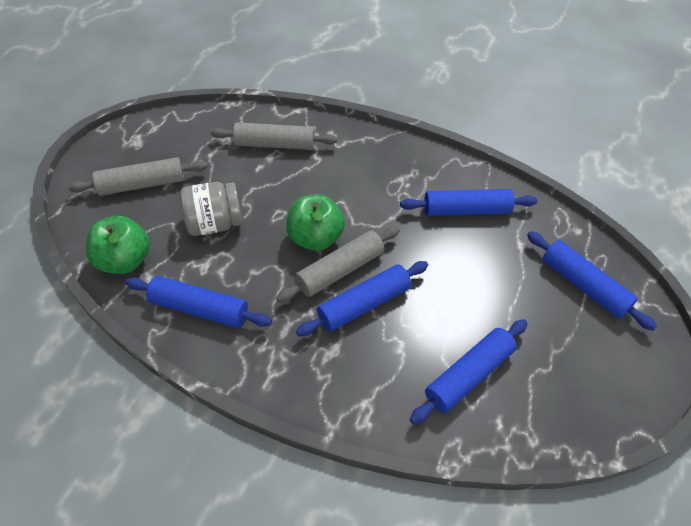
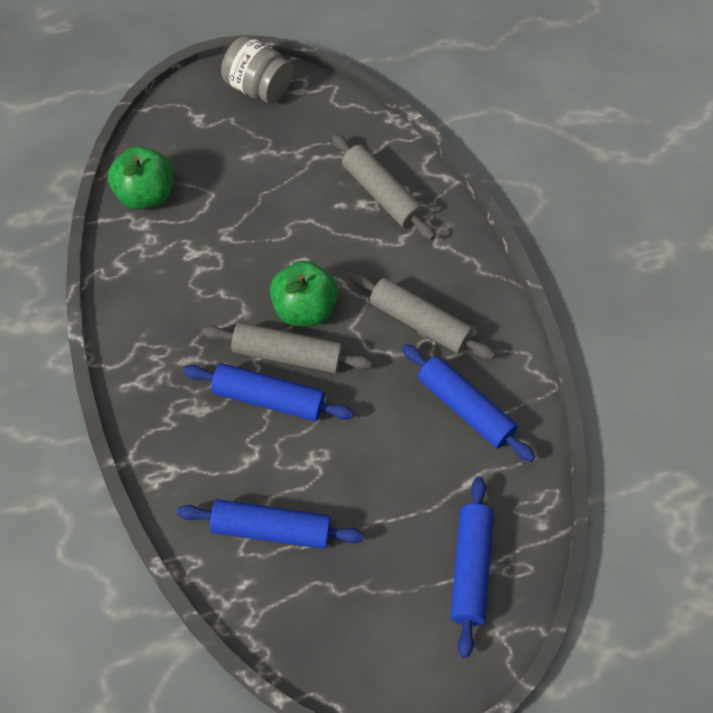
camera: 45 degrees right, 5 degrees up
(142, 184) = (230, 139): grey rolling pin -> grey rolling pin (419, 323)
(199, 309) = (149, 284): blue rolling pin -> none
(215, 224) = (243, 225): grey jar -> grey jar (257, 88)

